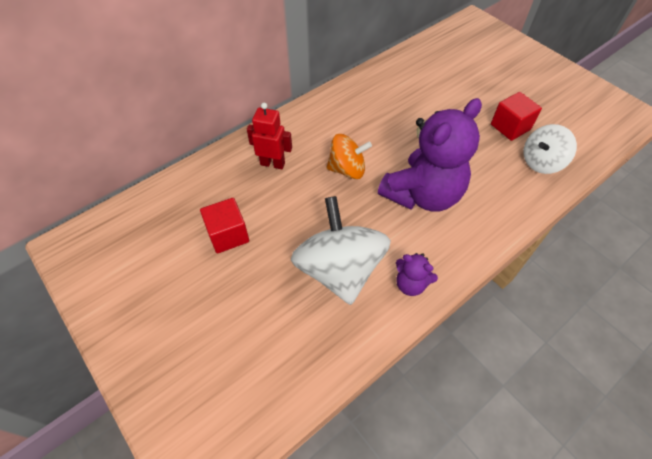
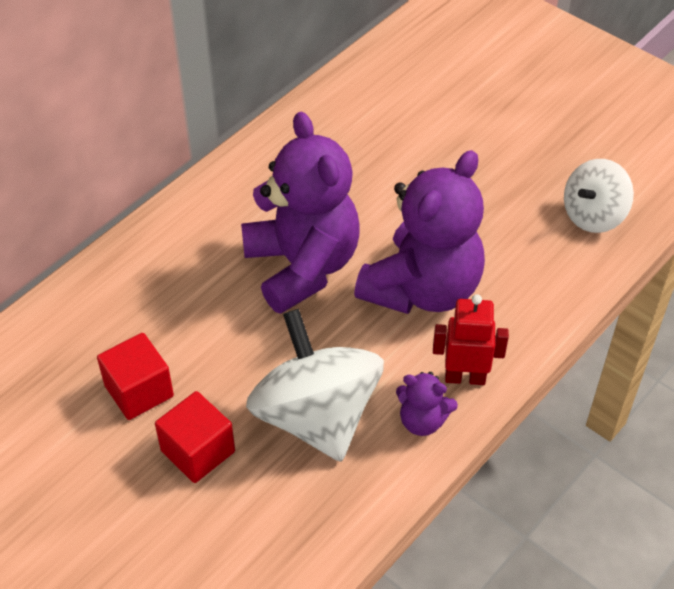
camera: 10 degrees left, 5 degrees down
(272, 164) = (184, 273): red robot -> red robot (465, 377)
(347, 169) = (302, 266): orange spinning top -> purple teddy bear
(510, 127) = (542, 166): red cube -> red cube (198, 451)

